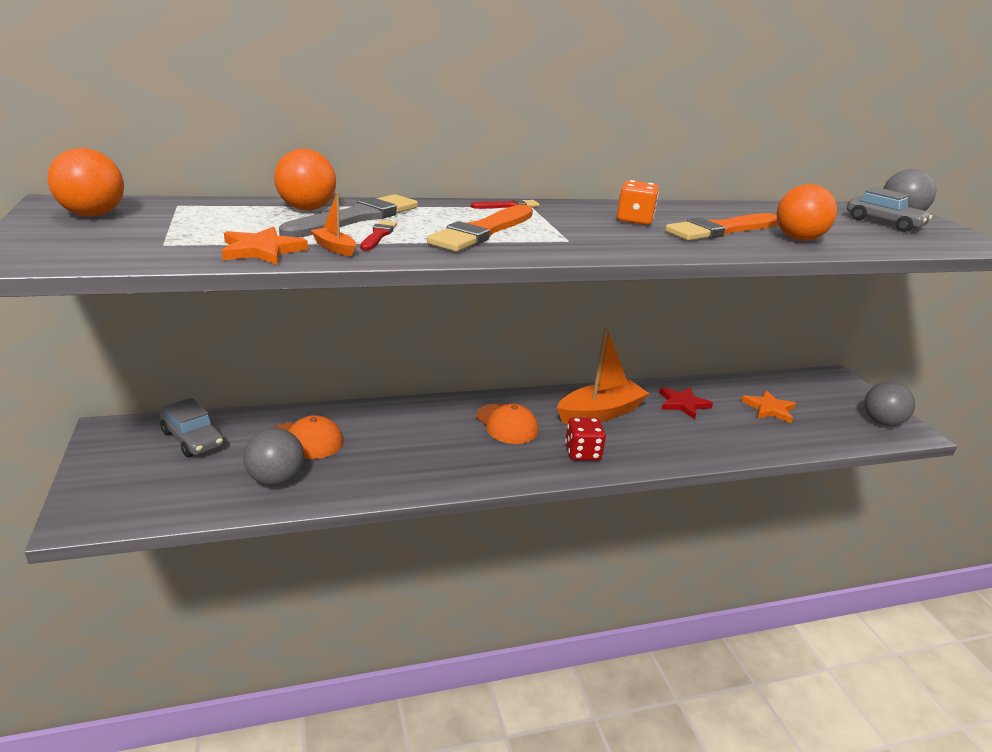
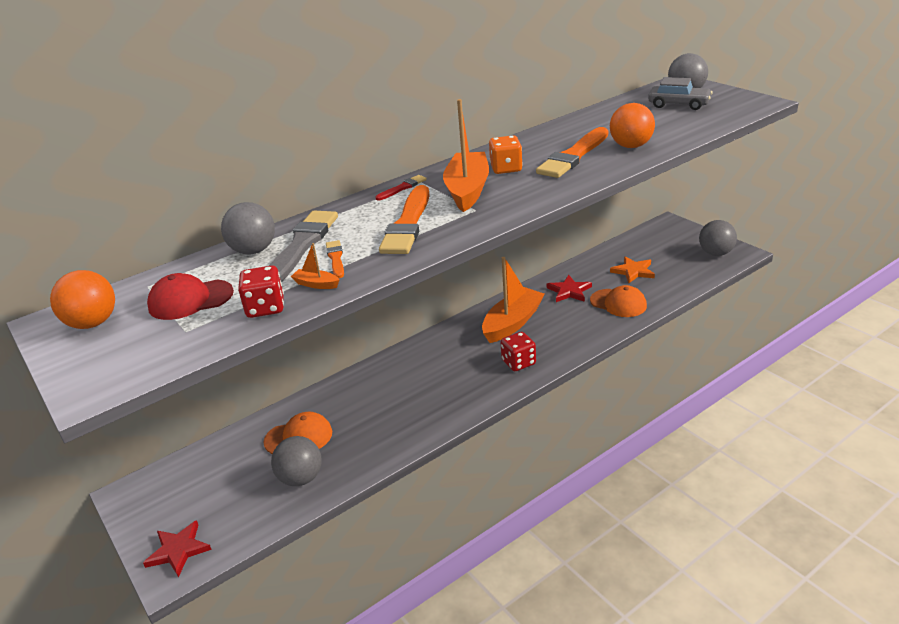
camera: 15 degrees left, 5 degrees up
(106, 500) = (178, 550): none -> red star
(193, 439) = (206, 472): grey car -> none
(201, 224) = (190, 300): none -> red cap
(261, 250) = (265, 308): orange star -> red dice
(306, 209) = (253, 251): orange ball -> grey ball
(378, 235) = (336, 259): red brush -> orange brush
(506, 424) = (447, 360): orange cap -> orange cap (618, 303)
(575, 224) = (467, 190): none -> orange boat

